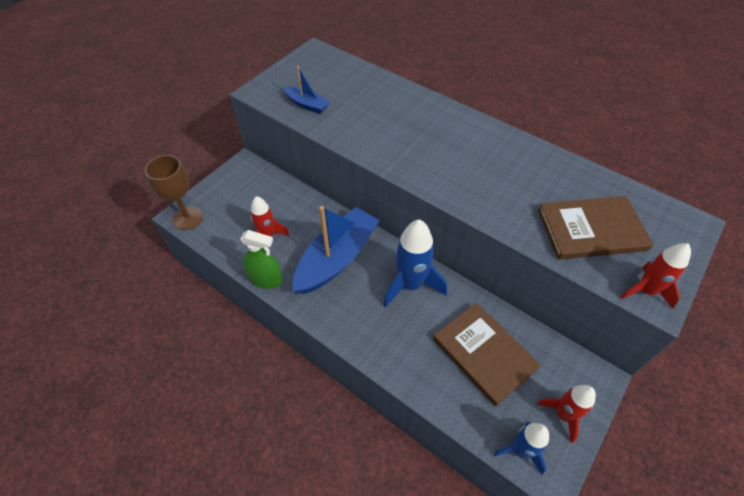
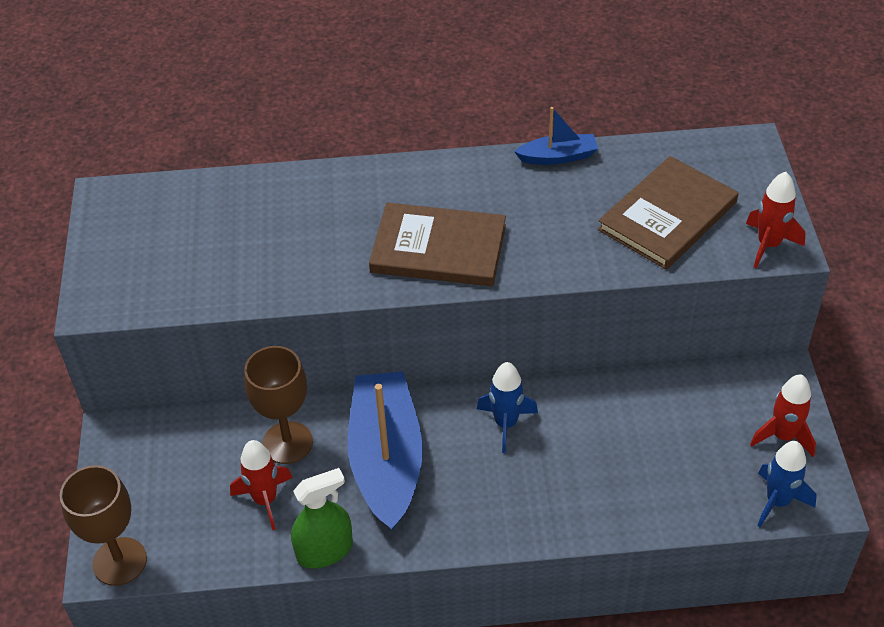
camera: 40 degrees left, 5 degrees down
(304, 218) = (287, 442): none -> brown goblet
(307, 105) = (189, 279): blue boat -> blue boat (558, 157)
(410, 284) = (506, 424): blue rocket -> blue rocket, size x0.62
(484, 353) = (656, 437): brown book -> brown book (438, 248)

